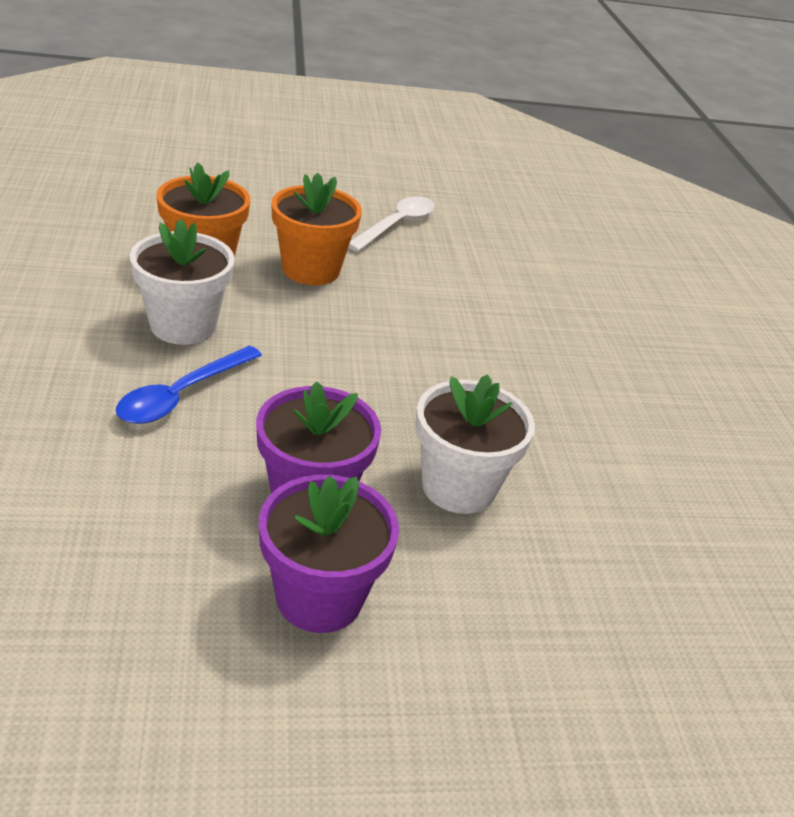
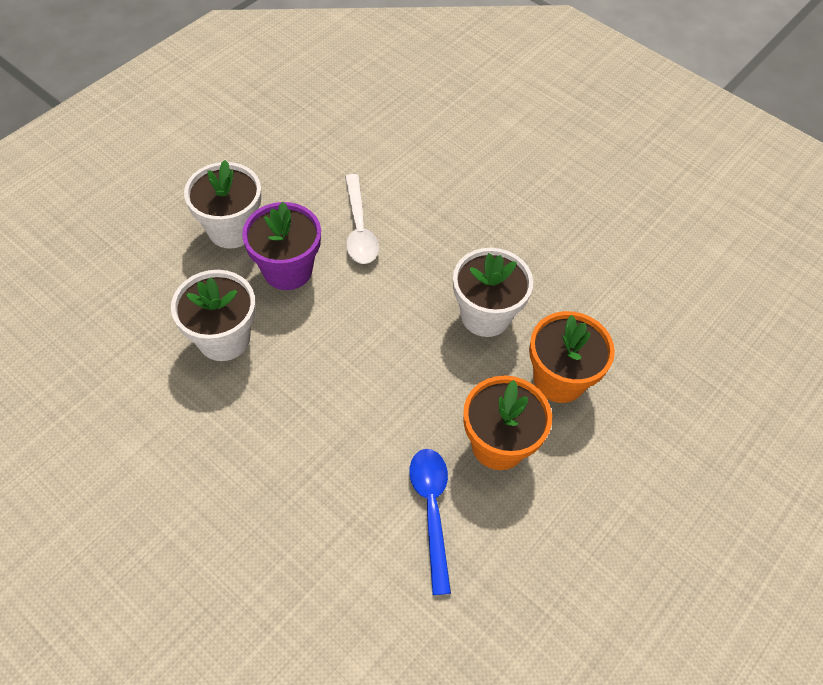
camera: 140 degrees right, 20 degrees up
(182, 395) = (417, 272): blue spoon -> blue spoon (431, 510)
(319, 597) = (232, 229): purple flower pot -> white flower pot
(396, 225) = (524, 584): white spoon -> white spoon (359, 228)

